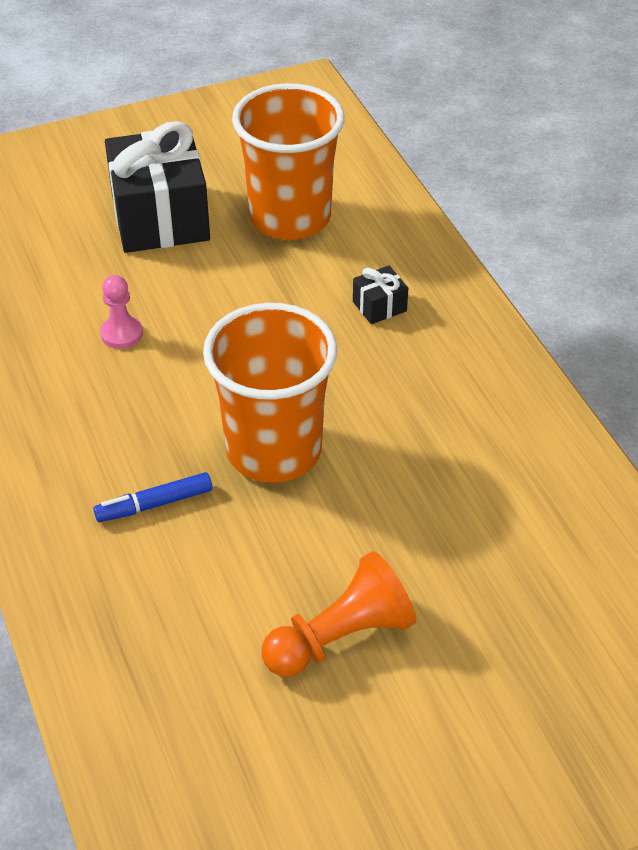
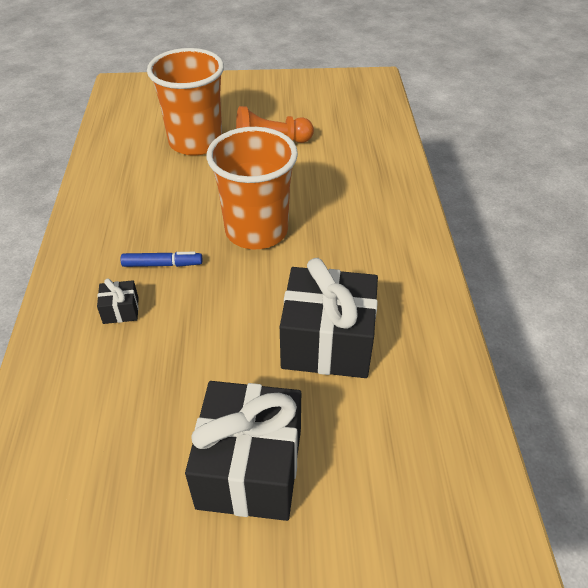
camera: 160 degrees left, 0 degrees up
(121, 334) = (327, 342): pink pawn -> black gift
(154, 504) = (341, 219): blue marker -> blue marker (162, 264)
(290, 218) = (128, 426): orange cup -> orange cup (195, 142)

